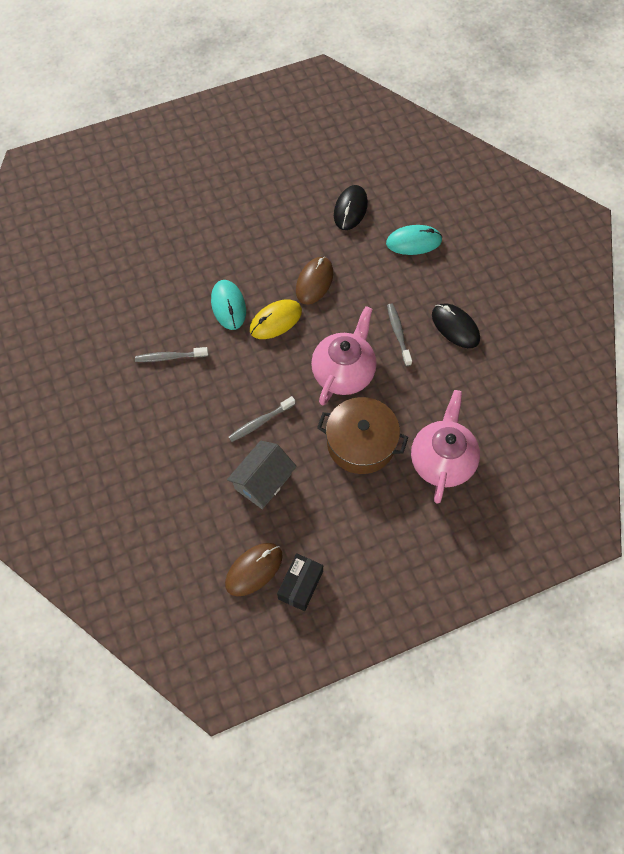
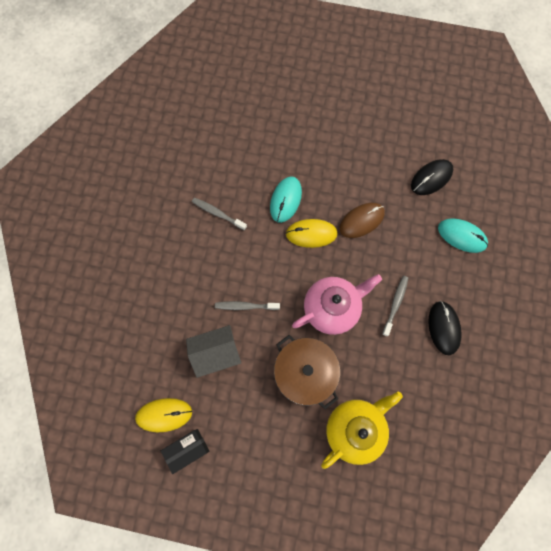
camera: 35 degrees right, 10 degrees up
(254, 569) = (164, 415): brown mouse -> yellow mouse
(442, 460) = (355, 428): pink teapot -> yellow teapot

